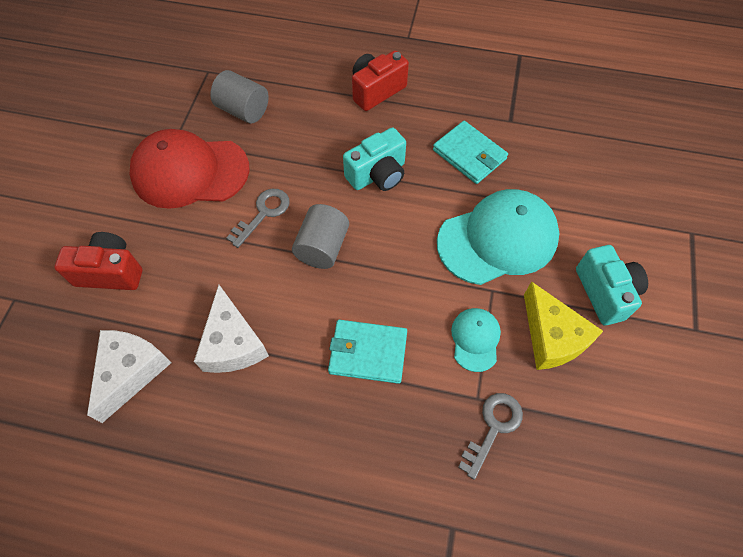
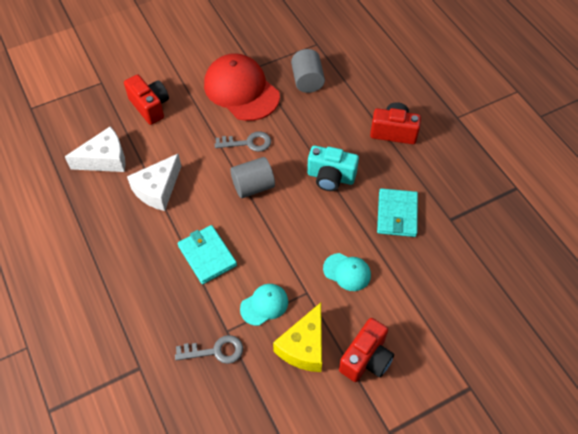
camera: 50 degrees right, 5 degrees down
(497, 239) = (347, 272): turquoise cap -> turquoise cap, size x0.49
(605, 292) = (366, 359): turquoise camera -> red camera

